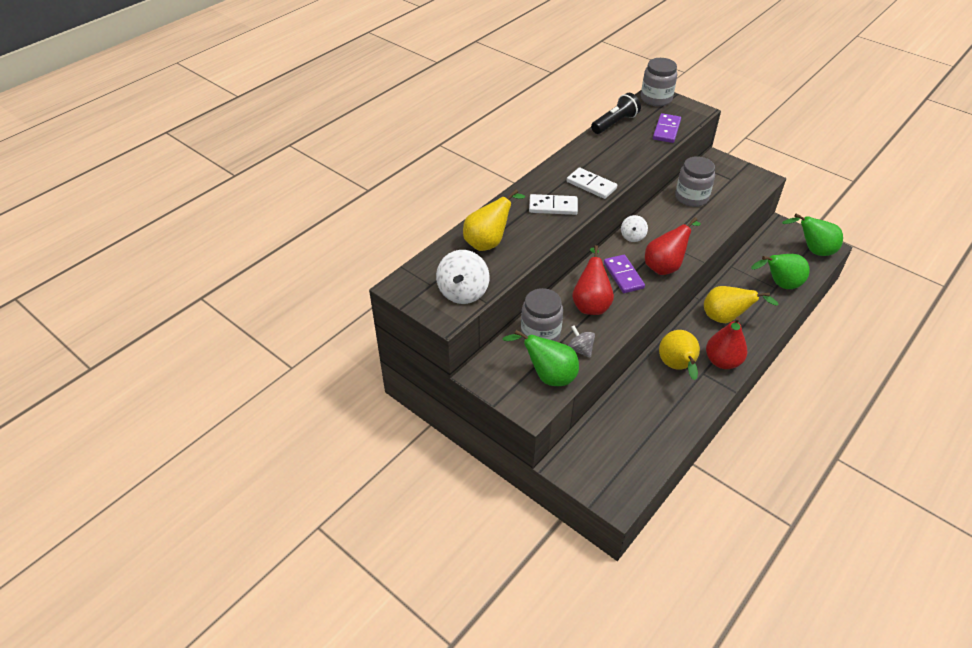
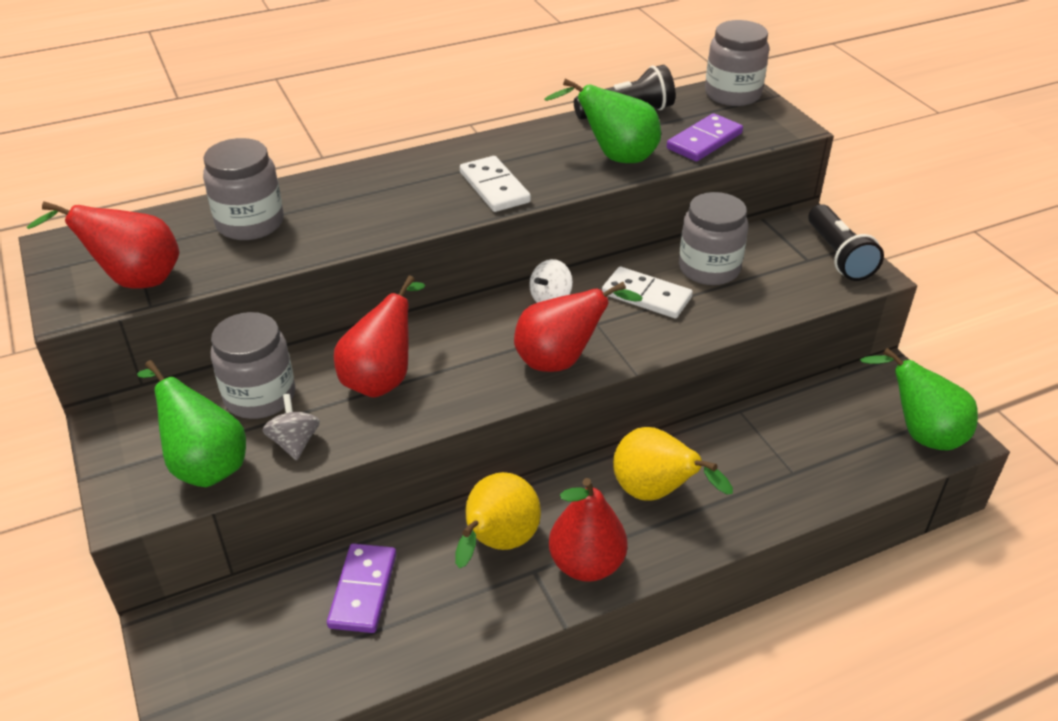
camera: 25 degrees right, 5 degrees down
(463, 292) = (134, 280): white spinning top -> red pear
(488, 242) = (250, 223): yellow pear -> grey jar
(553, 206) = (401, 201): white domino -> white domino (646, 296)
(623, 275) = (478, 352): purple domino -> purple domino (363, 590)
(743, 173) = (838, 256): none -> black flashlight
(779, 285) = (805, 470): green pear -> green pear (615, 157)

